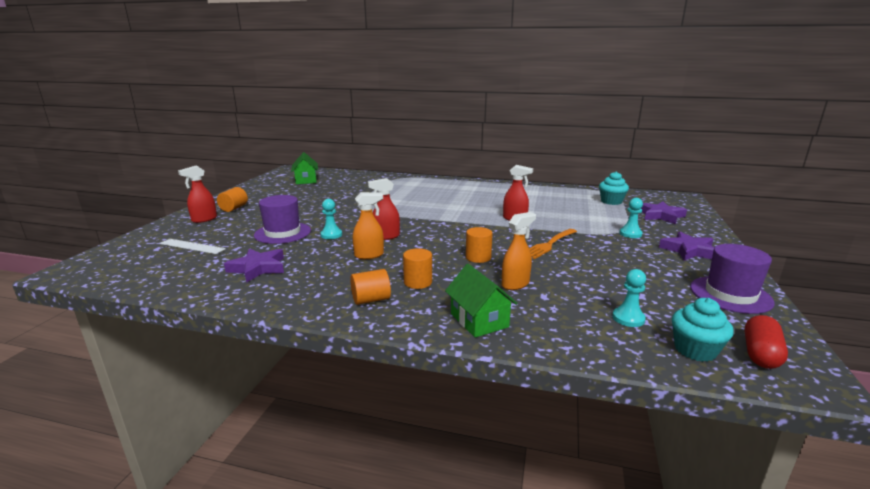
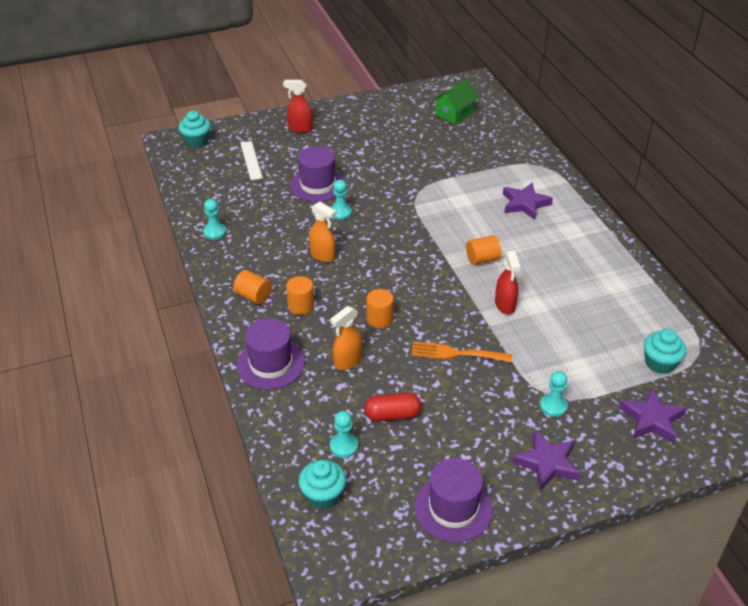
camera: 55 degrees right, 20 degrees up
(104, 260) = (196, 141): none -> turquoise cupcake
(234, 208) = (338, 125): orange cylinder -> orange cylinder (482, 259)
(246, 291) = (214, 232): none -> turquoise pawn
(258, 268) = (249, 215): purple star -> purple star (525, 204)
(386, 236) = (369, 244): red spray bottle -> none
(479, 320) = (271, 364): green house -> purple hat
(515, 284) = (347, 361): orange spray bottle -> orange spray bottle turned 120 degrees clockwise
(760, 354) = (348, 536): red capsule -> red capsule (392, 415)

